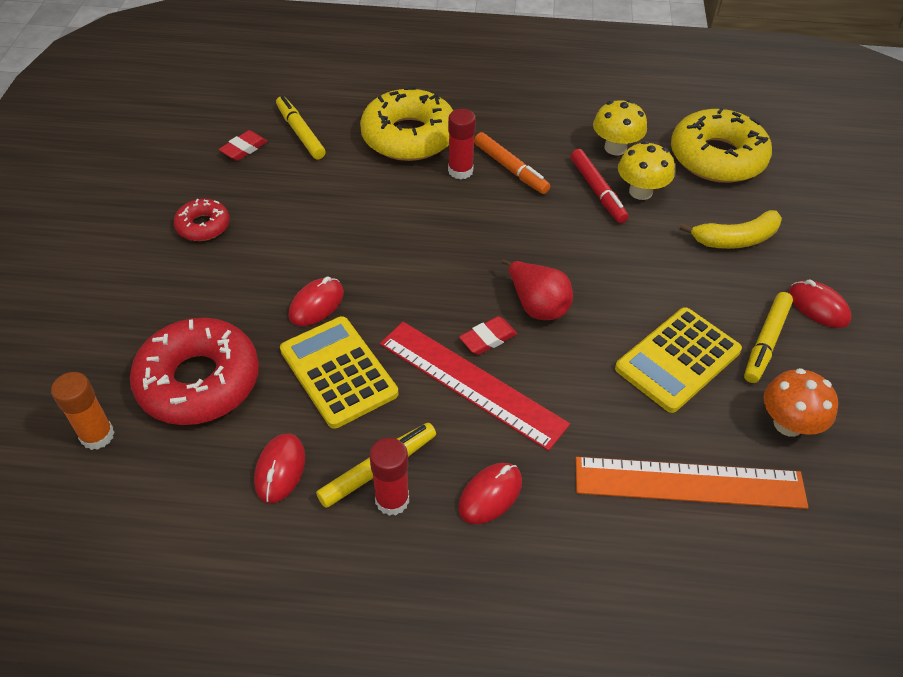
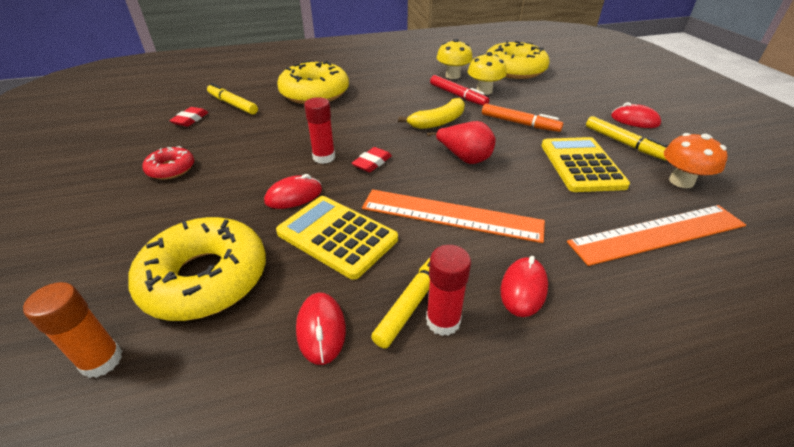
camera: 20 degrees left, 10 degrees down
(199, 381) = (205, 278): red donut -> yellow donut
(316, 304) = (294, 196): red mouse -> red mouse turned 45 degrees clockwise
(460, 171) = (361, 102): red glue stick -> red glue stick (324, 157)
(471, 383) = (451, 215): red ruler -> orange ruler
(488, 338) = (443, 185): red eraser -> red eraser (372, 163)
(510, 169) = (394, 95): orange marker -> orange marker (519, 123)
(678, 360) = (581, 165): yellow calculator -> yellow calculator turned 150 degrees clockwise
(735, 239) = (558, 101): yellow banana -> yellow banana (438, 122)
(766, 342) = (624, 143): yellow marker -> yellow marker turned 45 degrees counterclockwise

